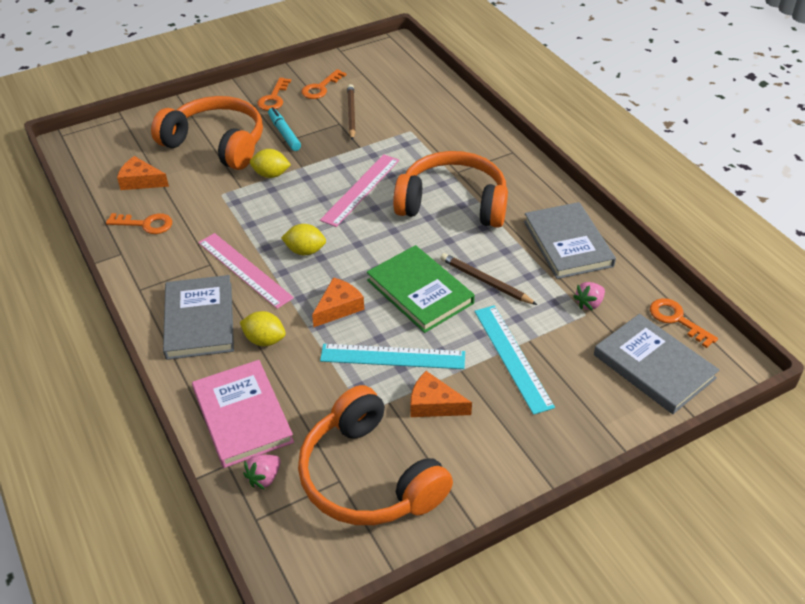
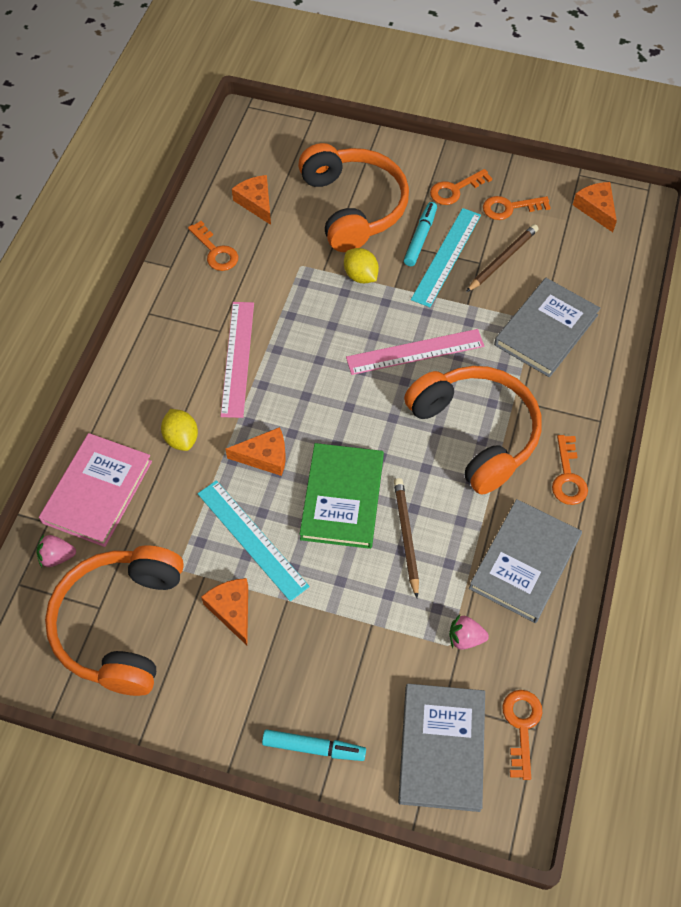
camera: 45 degrees right, 15 degrees up
(199, 320) = (158, 379): grey book -> grey book (546, 330)
(305, 251) = (301, 379): yellow lemon -> none
(373, 60) = (596, 209): none -> orange cheese
(512, 357) = (339, 627): turquoise ruler -> turquoise ruler (446, 256)
(532, 188) = (568, 476): none -> orange key
(587, 431) = (313, 747): none -> turquoise marker

